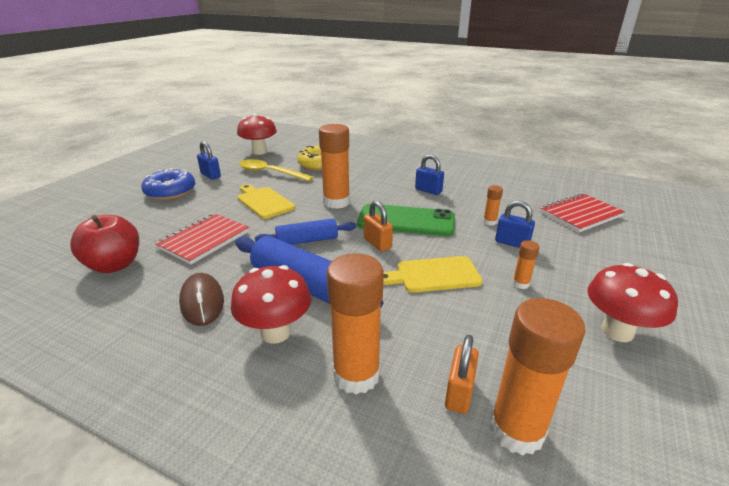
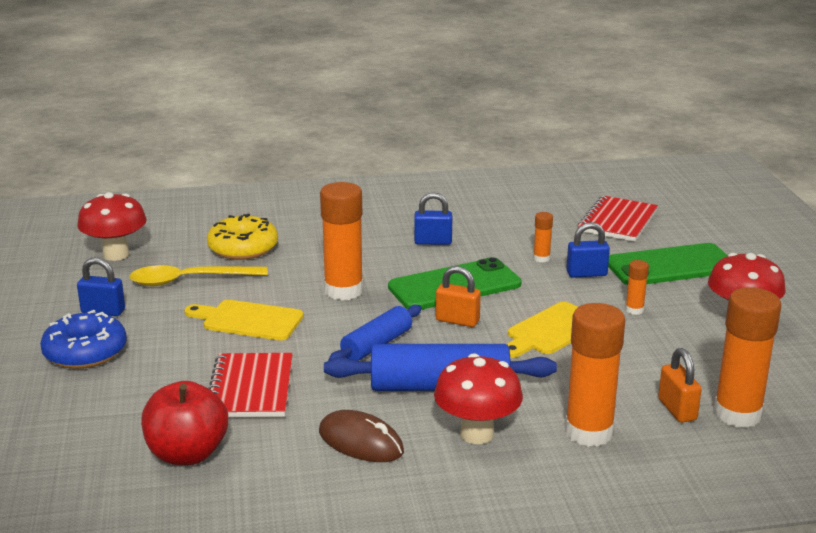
camera: 35 degrees left, 5 degrees down
(592, 260) = (671, 266): none -> green phone

